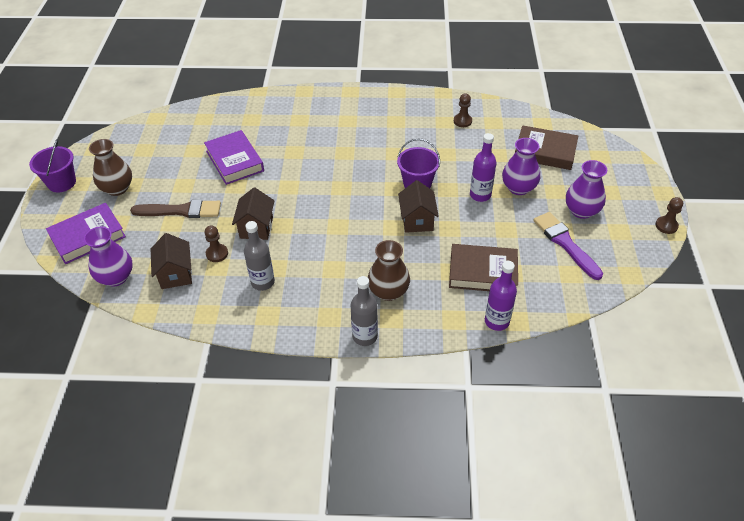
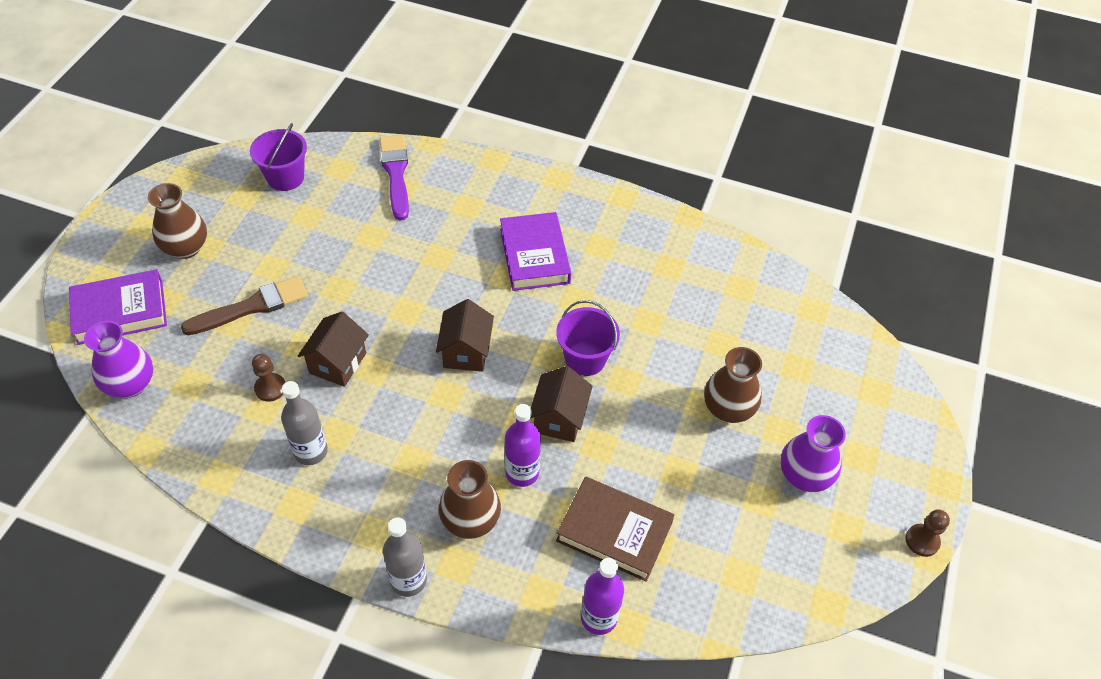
camera: 15 degrees right, 5 degrees up
(62, 183) = (121, 218): purple bucket -> purple bucket (285, 177)
(176, 274) = (206, 403): brown house -> brown house (466, 352)
(181, 211) = (252, 307): brown brush -> brown brush turned 45 degrees counterclockwise
(235, 161) = (353, 248): purple book -> purple book (534, 256)
(462, 121) = (696, 273): brown pawn -> none
(480, 195) = (666, 404): purple bottle -> purple bottle (522, 473)
(518, 188) = (728, 409): purple vase -> brown vase
(545, 152) = (794, 359): brown book -> none
(565, 243) = (755, 523): purple brush -> purple brush (396, 173)

